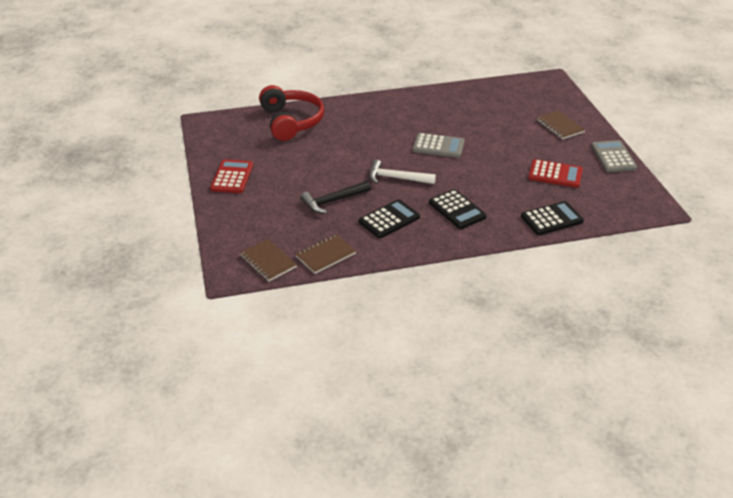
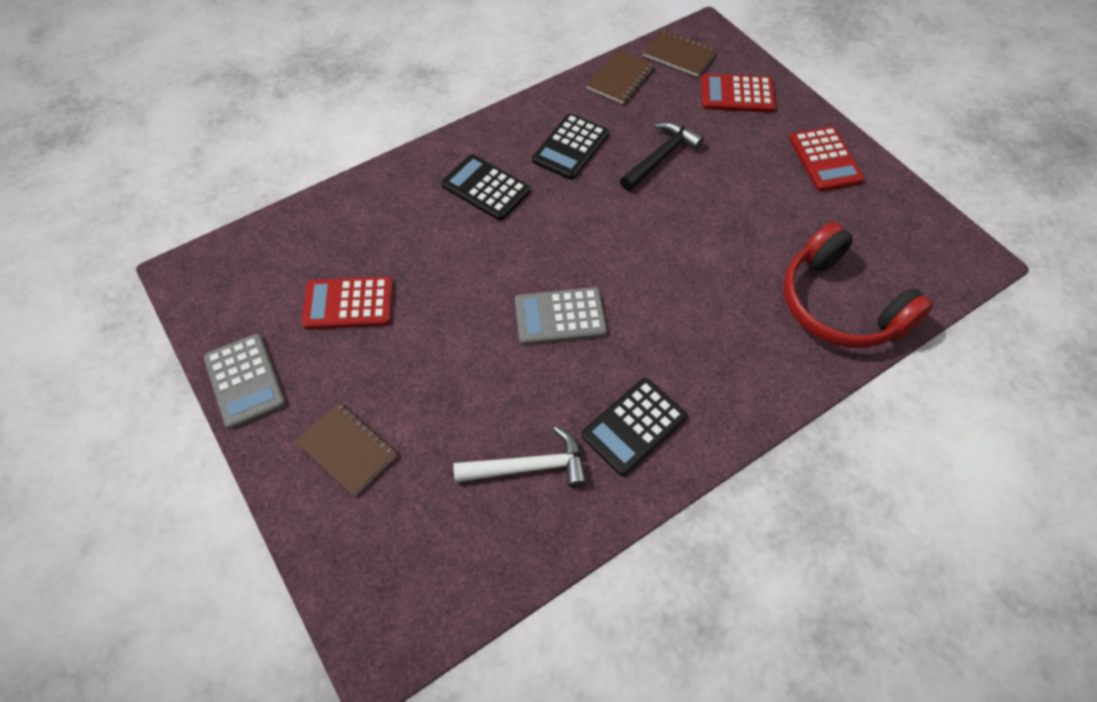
camera: 160 degrees right, 20 degrees up
(250, 224) = (737, 94): none -> red calculator
(396, 178) = (596, 223): white hammer -> white hammer (529, 467)
(551, 219) = (348, 208): black calculator -> black calculator (634, 426)

